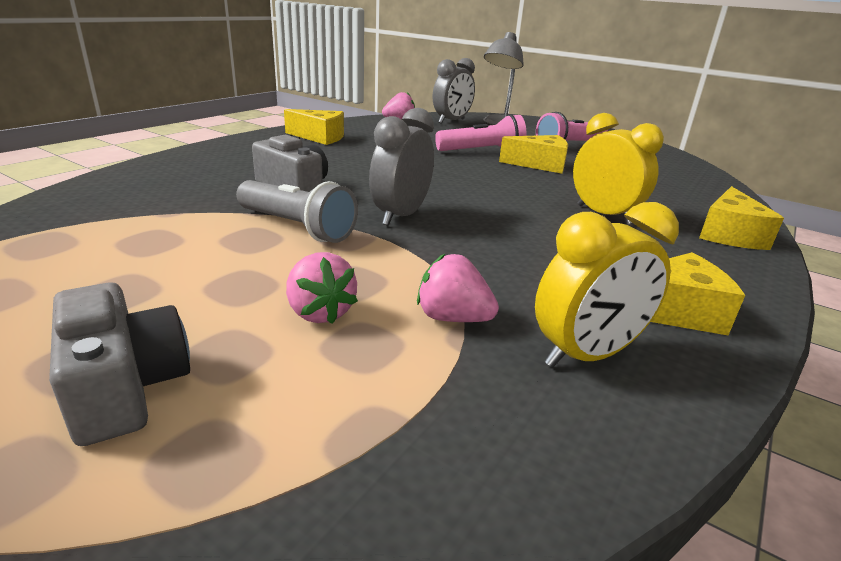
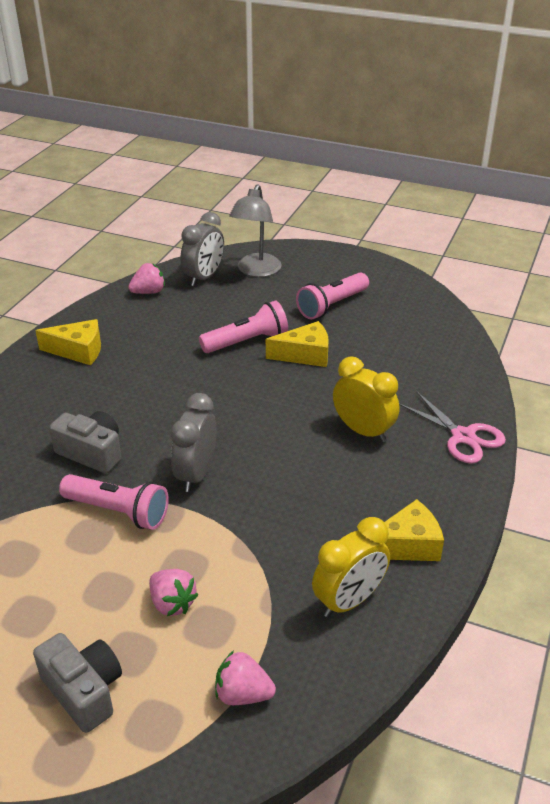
camera: 10 degrees left, 10 degrees up
(297, 227) = (118, 511): grey flashlight -> pink flashlight
(452, 318) = (261, 587): pink strawberry -> pink strawberry (243, 694)
(729, 234) = (463, 436): yellow cheese -> pink scissors

